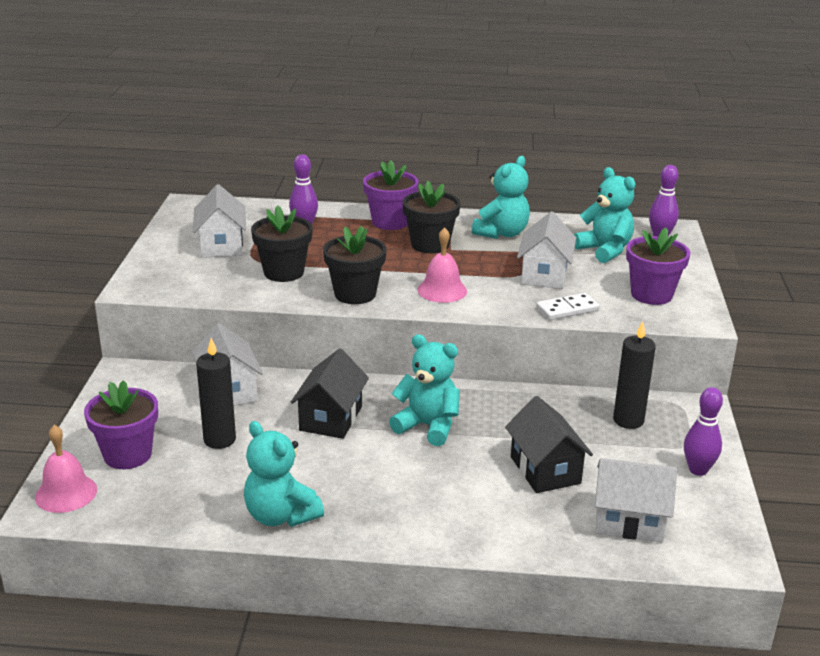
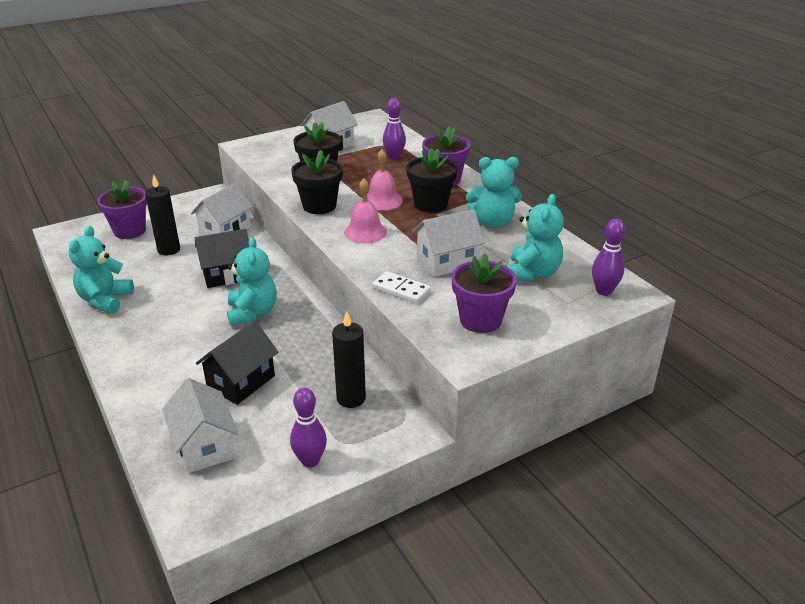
camera: 55 degrees right, 5 degrees up
(66, 493) = (80, 231): pink bell -> pink bell (382, 200)

